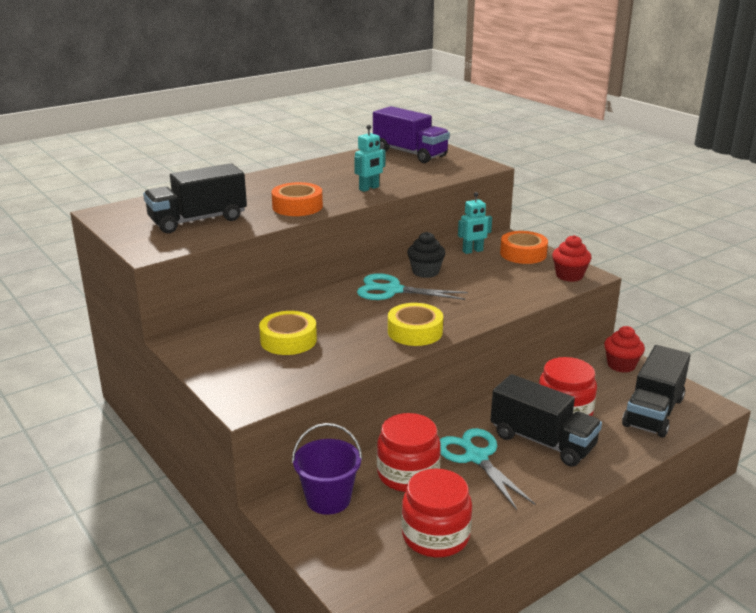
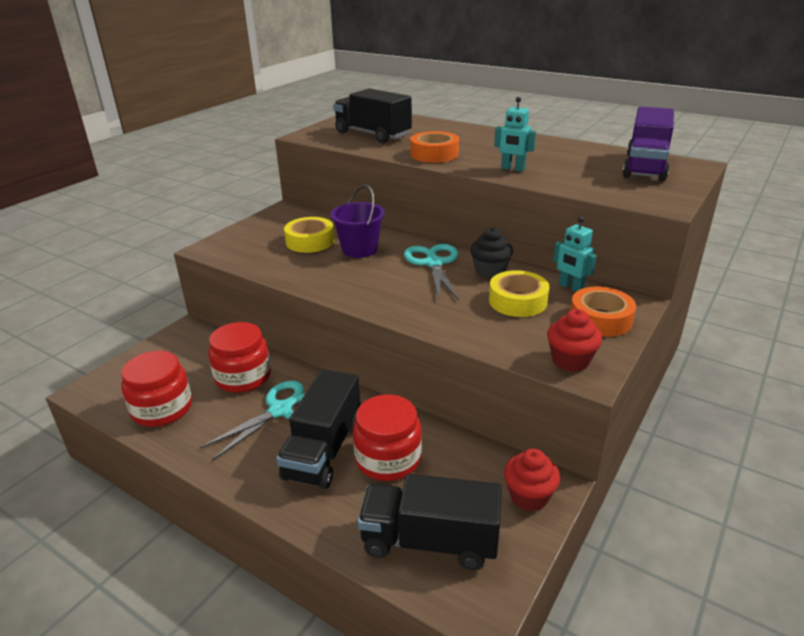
camera: 70 degrees right, 5 degrees up
(328, 499) = (201, 347): purple bucket -> purple bucket (359, 249)
(415, 331) = (357, 289): yellow tape -> yellow tape (517, 301)

